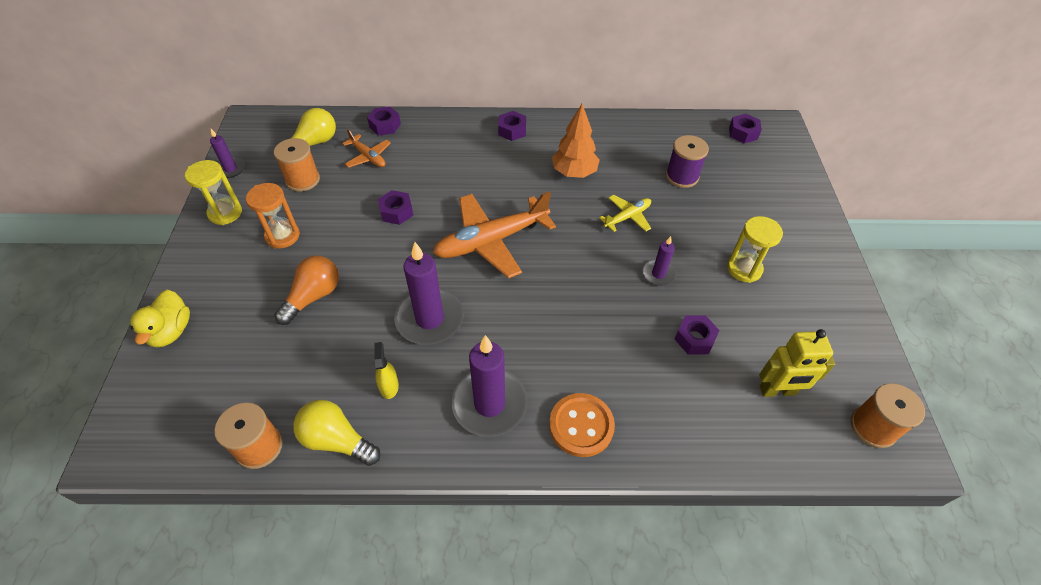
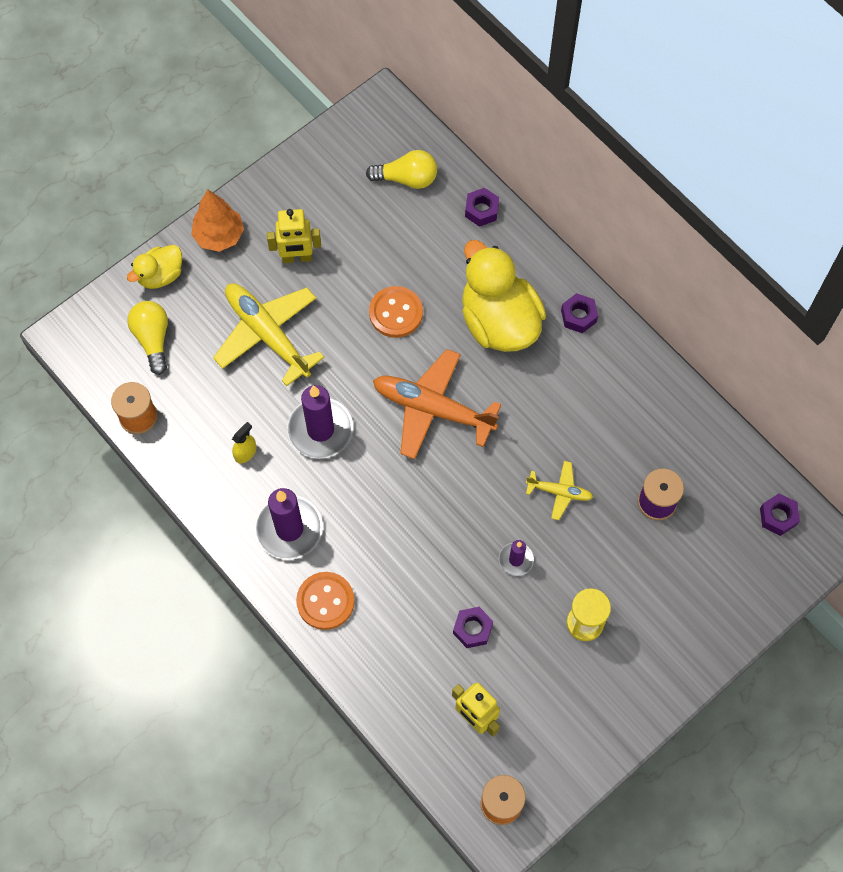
camera: 50 degrees right, 15 degrees up
(225, 213) = (279, 195): yellow hourglass -> none
(230, 169) = (321, 150): purple candle -> none
(282, 236) = (297, 258): orange hourglass -> yellow robot
(303, 180) = (361, 213): orange spool -> none
(313, 296) = (267, 334): orange light bulb -> yellow plane
(337, 440) = (182, 458): yellow light bulb -> yellow light bulb (153, 339)
(368, 157) = (433, 234): orange plane -> none
(396, 212) = (396, 313): purple nut -> orange button
(469, 166) = (499, 321): none -> yellow duck
(574, 172) = (573, 410): orange tree -> orange tree (219, 236)

